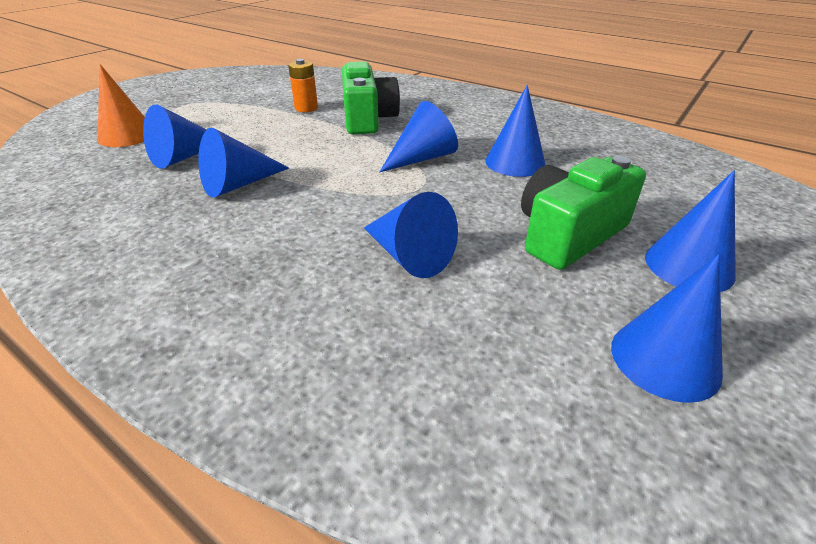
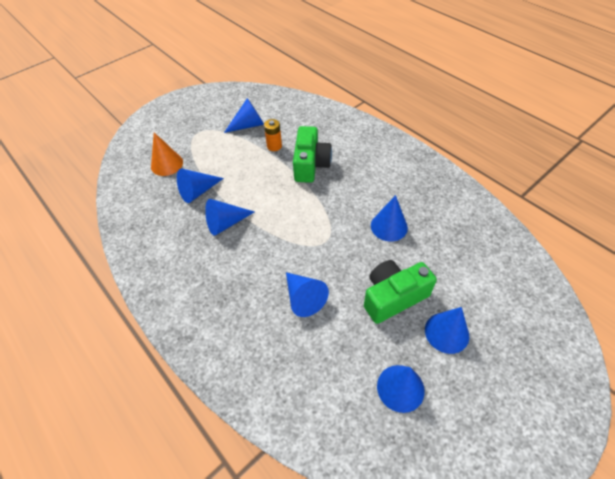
camera: 15 degrees right, 15 degrees up
(422, 158) = (334, 213): blue cone -> blue cone (249, 125)

